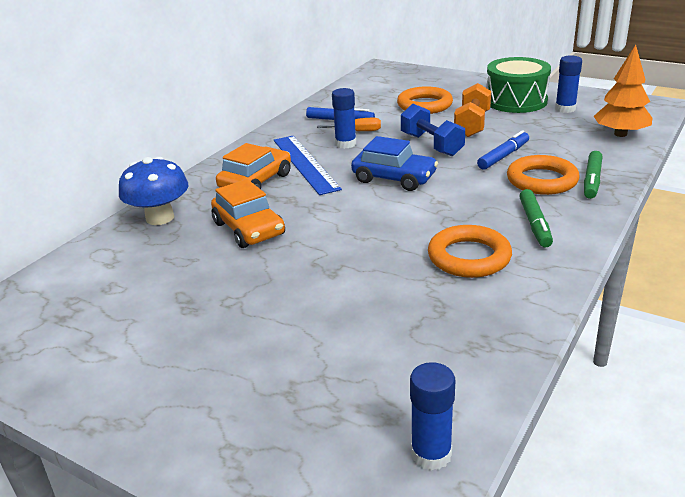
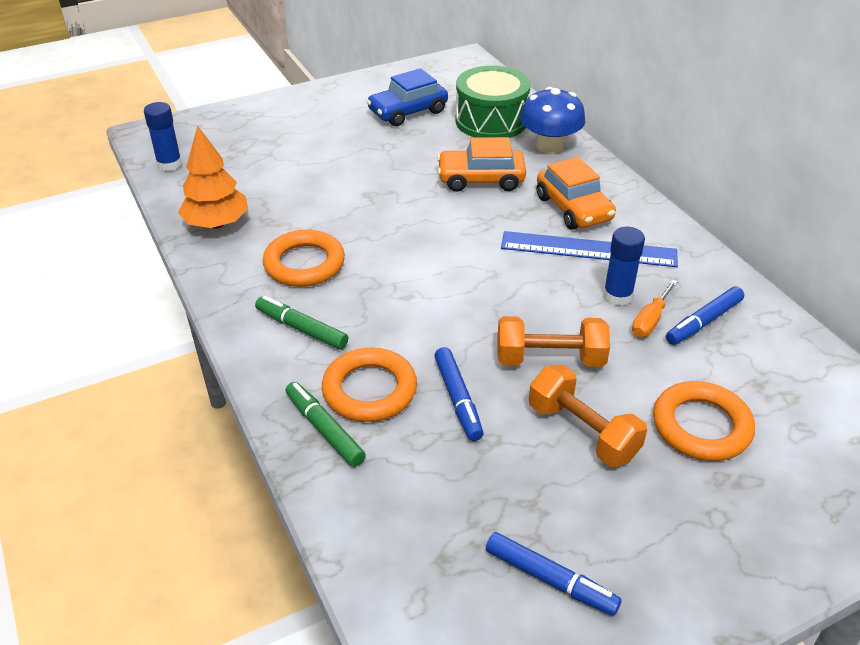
camera: 120 degrees right, 10 degrees up
(394, 178) = (490, 290): blue car -> blue car (407, 111)
(431, 145) = (550, 359): blue dumbbell -> orange dumbbell
(516, 101) = (636, 542): green drum -> green drum (491, 121)
(565, 109) = (550, 579): blue glue stick -> blue marker
(620, 134) = (402, 566): orange tree -> orange tree (217, 224)

